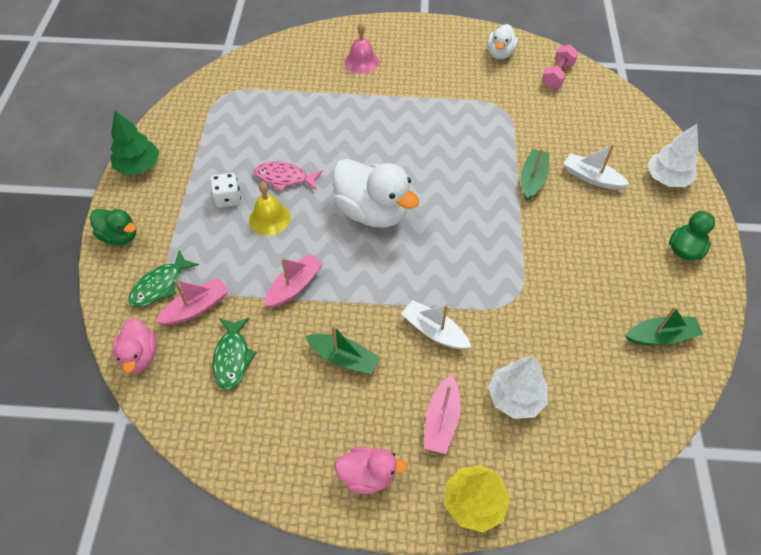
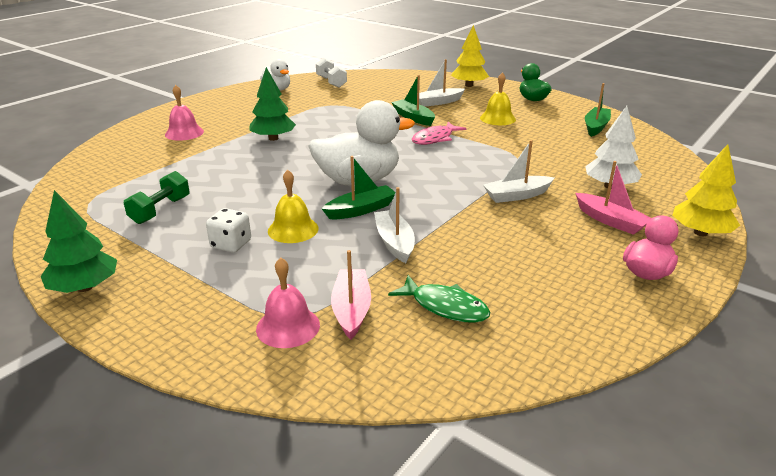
camera: 55 degrees left, 25 degrees down
(119, 236) = (169, 336): green duck -> none
(139, 356) = (374, 376): pink duck -> none
(160, 285) = (288, 326): green fish -> pink bell
(242, 134) = (160, 210): none -> green dumbbell
(284, 178) = (255, 206): pink fish -> pink fish (435, 139)
(294, 286) = (394, 242): pink boat -> white boat
(344, 358) = (506, 244): green boat -> green boat (361, 210)
(399, 116) = (273, 138): none -> green tree
(557, 75) = (331, 82): pink dumbbell -> white dumbbell
(597, 243) = (497, 118): none -> yellow bell
(667, 178) = (469, 85): white tree -> yellow tree

